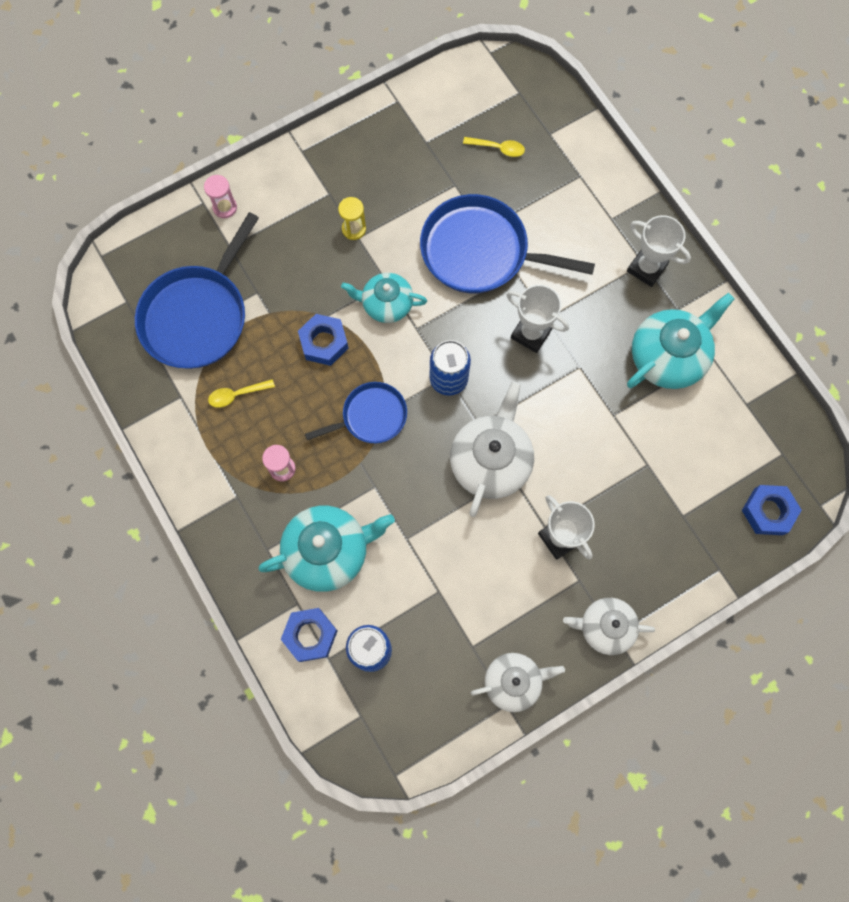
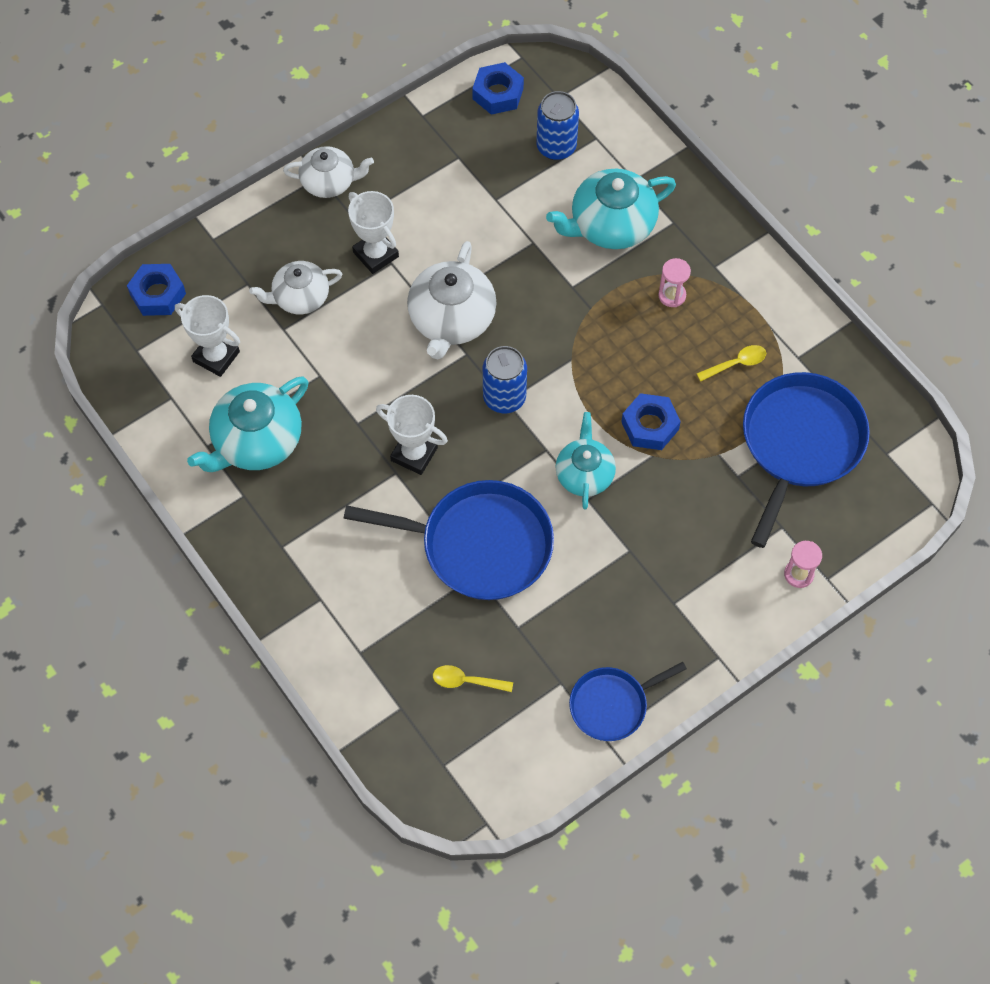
camera: 175 degrees right, 10 degrees down
(310, 635) = (617, 155): blue nut -> blue nut (498, 93)
(354, 229) = (636, 560): yellow hourglass -> none
(371, 416) = (585, 353): blue pan -> blue pan (612, 705)
(386, 304) = (584, 474): turquoise teapot -> turquoise teapot turned 90 degrees counterclockwise
(513, 682) = (417, 133): white teapot -> white teapot (300, 297)
(646, 268) = (278, 540): white trophy -> white trophy (216, 356)

